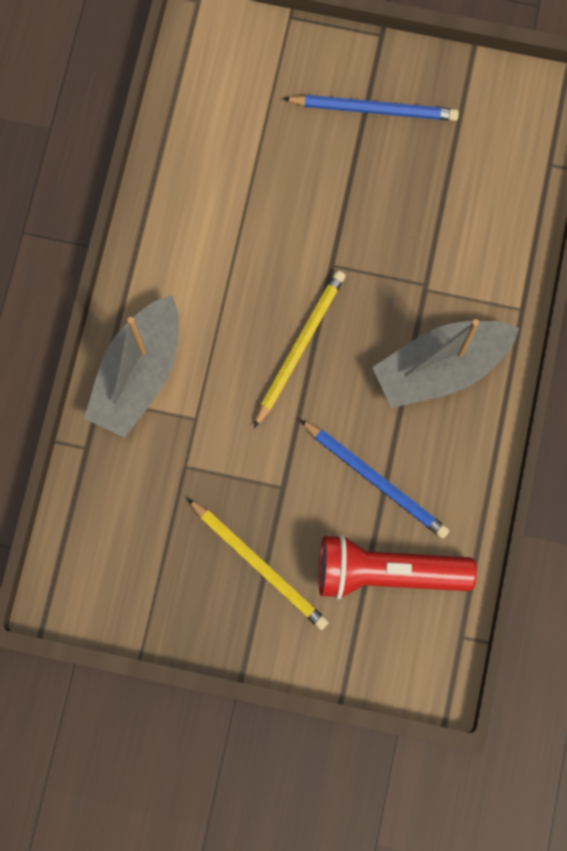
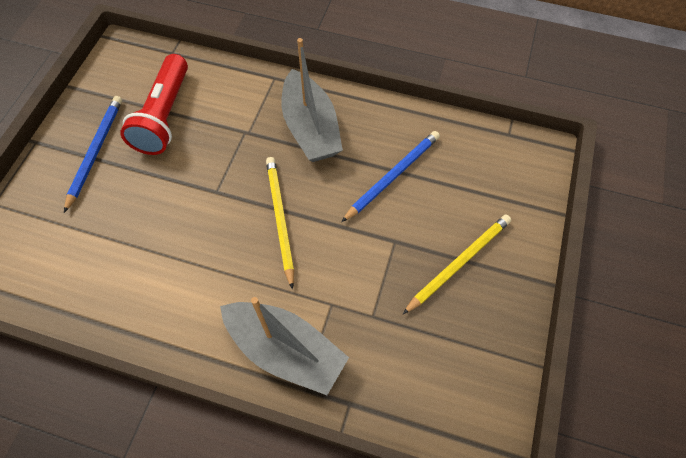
camera: 85 degrees left, 15 degrees down
(299, 346) = (280, 219): yellow pencil -> yellow pencil turned 45 degrees clockwise
(387, 572) = (463, 175): red flashlight -> red flashlight (164, 116)

